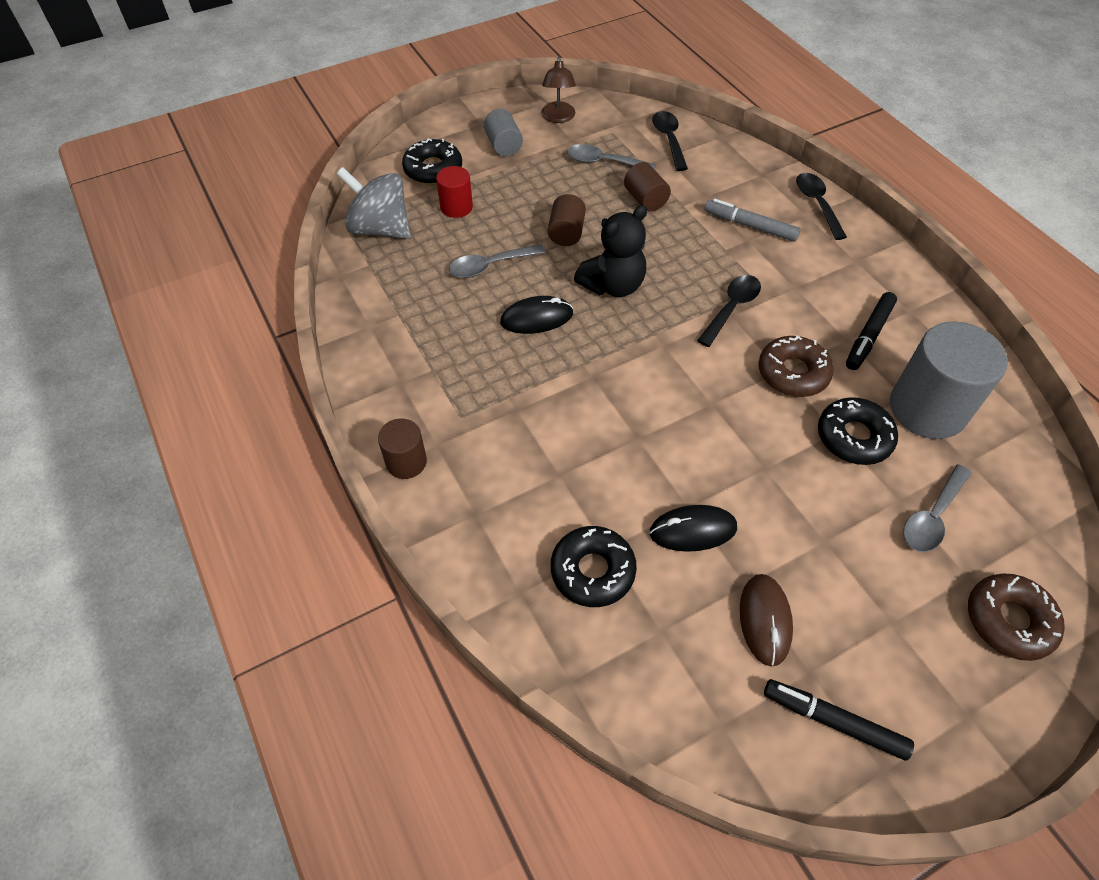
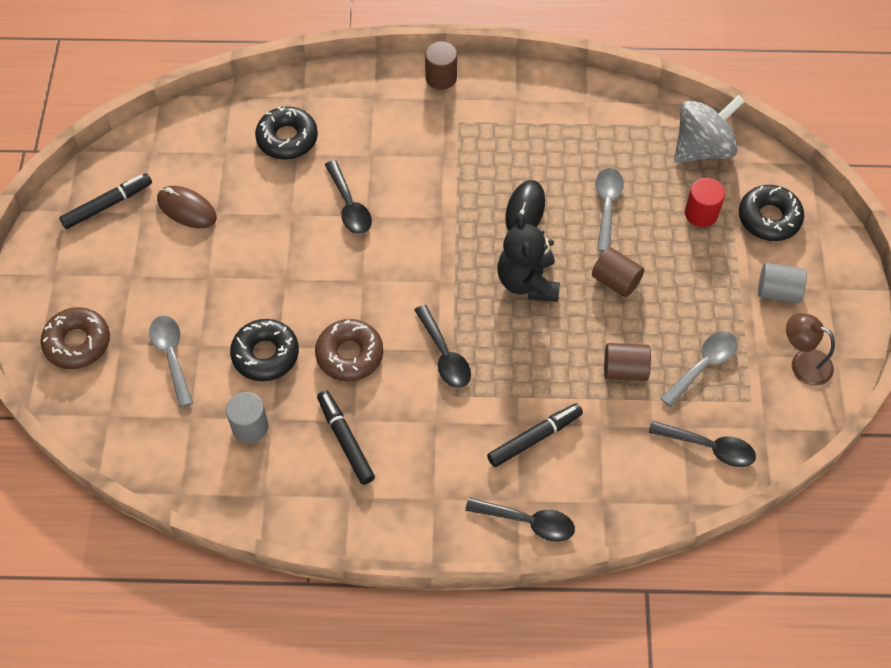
camera: 120 degrees right, 5 degrees up
(636, 459) = (349, 206): none -> black spoon
(693, 530) = (272, 207): black mouse -> none
(750, 226) = (534, 438): grey marker -> black marker
(927, 409) = (250, 426): grey cylinder -> grey cylinder, size x0.52

